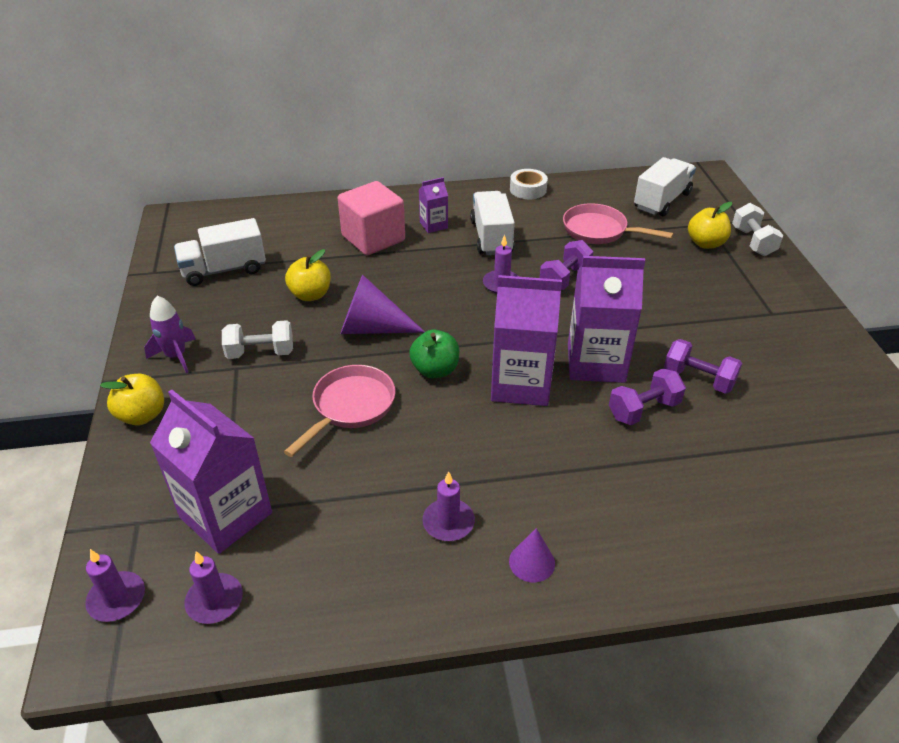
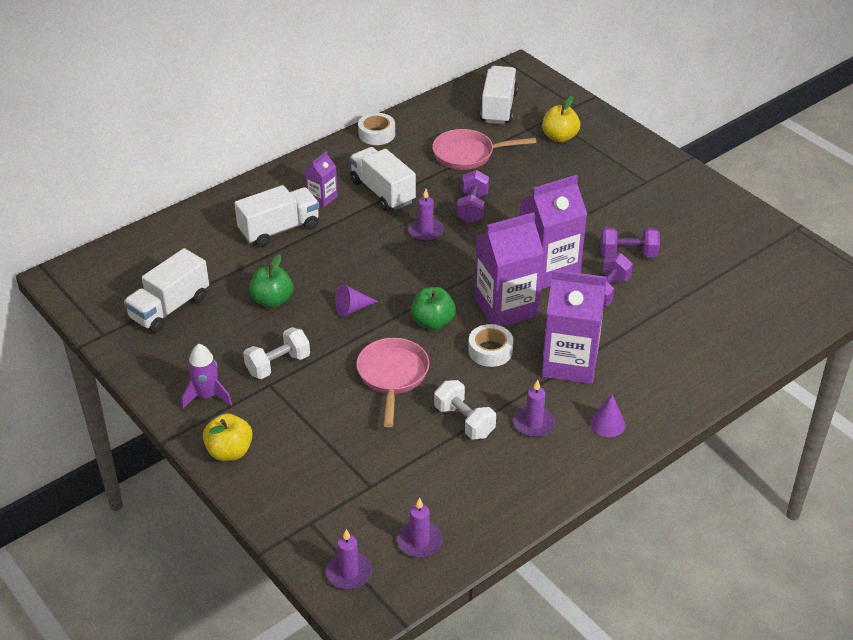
camera: 30 degrees left, 0 degrees up
(226, 515) = (372, 488): purple carton -> purple carton (570, 363)
(310, 295) = (272, 300): yellow apple -> green apple
(372, 328) = (352, 309): purple cone -> purple cone, size x0.55
(373, 238) = (279, 229): pink cube -> white truck
(468, 422) = (490, 351): none -> white tape
(753, 242) = (594, 123): white dumbbell -> white dumbbell (464, 421)

